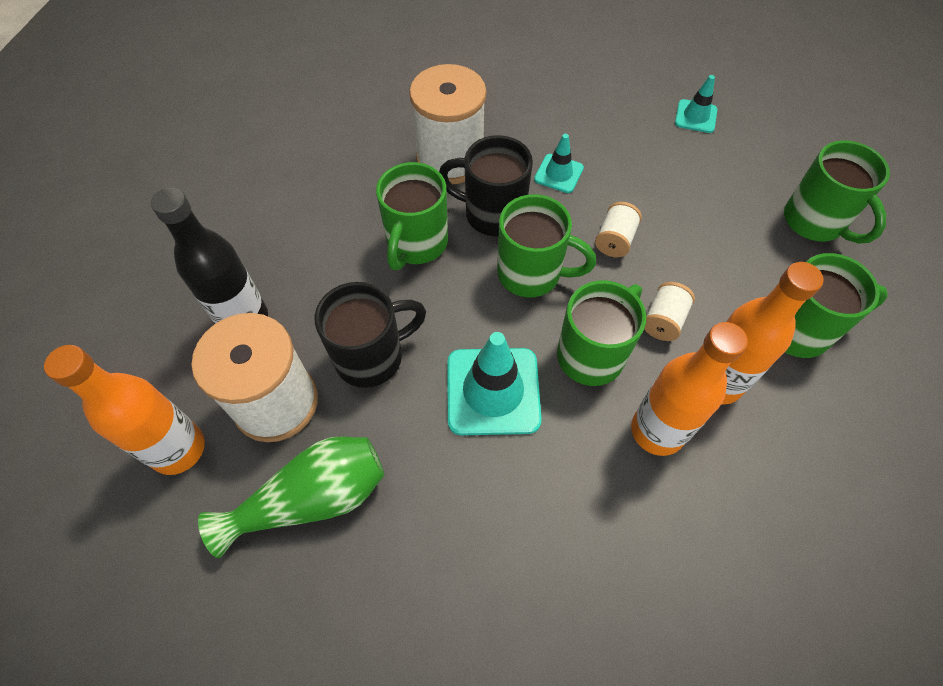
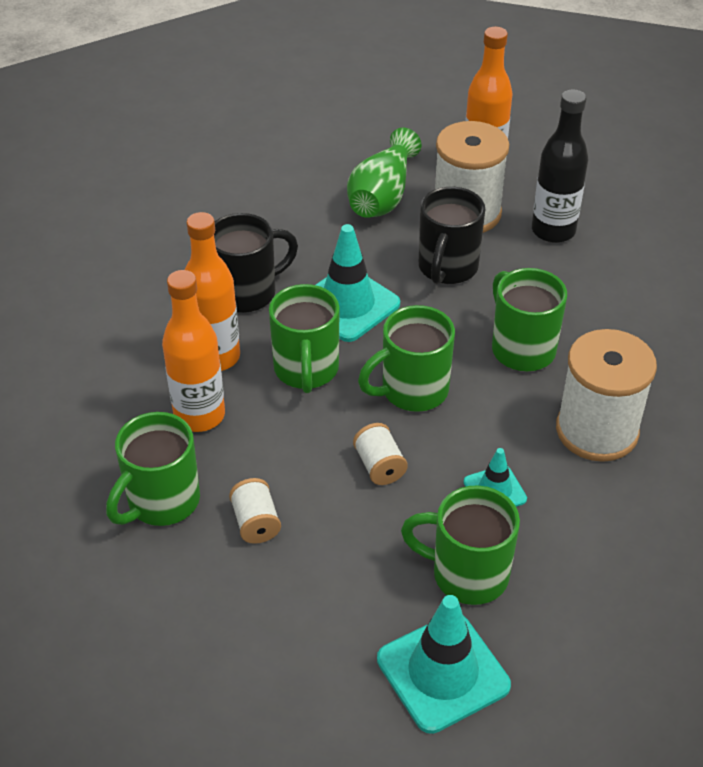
camera: 135 degrees right, 15 degrees down
(492, 214) = (500, 412): black mug -> black mug (248, 292)
(663, 320) = (277, 430): white spool -> white spool (256, 523)
(695, 116) = (443, 672): turquoise traffic cone -> turquoise traffic cone, size x1.83
(815, 222) = (216, 627): green mug -> green mug (466, 574)

